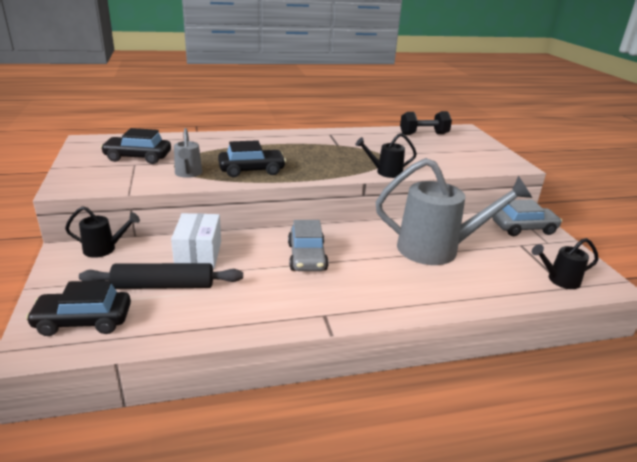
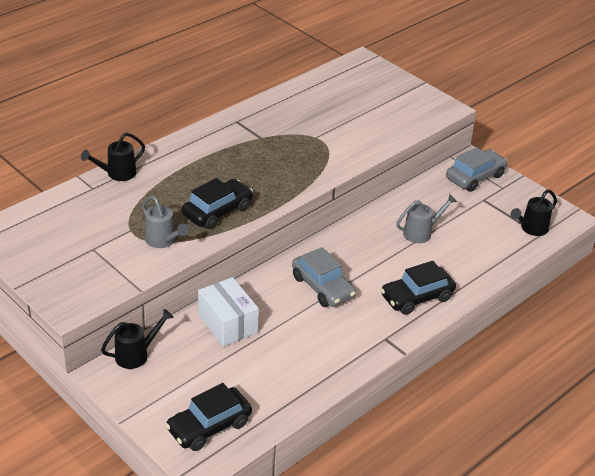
camera: 30 degrees left, 10 degrees up
(138, 157) = (83, 237): black car -> black car (417, 297)
(163, 286) = (234, 367): black rolling pin -> none
(385, 172) = (341, 165): black watering can -> black watering can (117, 174)
(423, 134) = (329, 86): black dumbbell -> none
(437, 249) = (421, 233): grey watering can -> grey watering can, size x0.47

